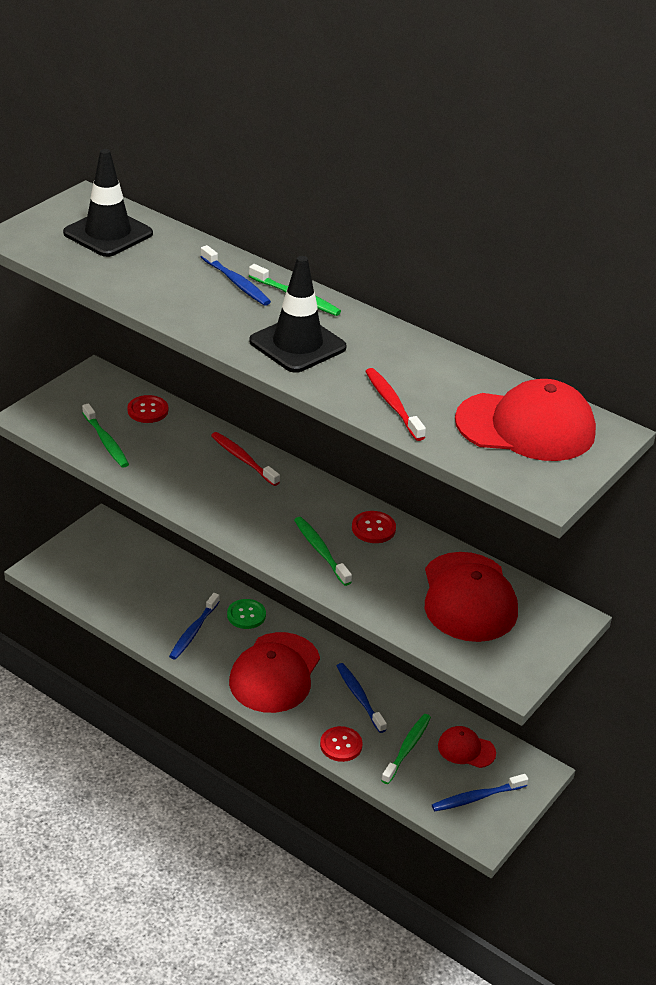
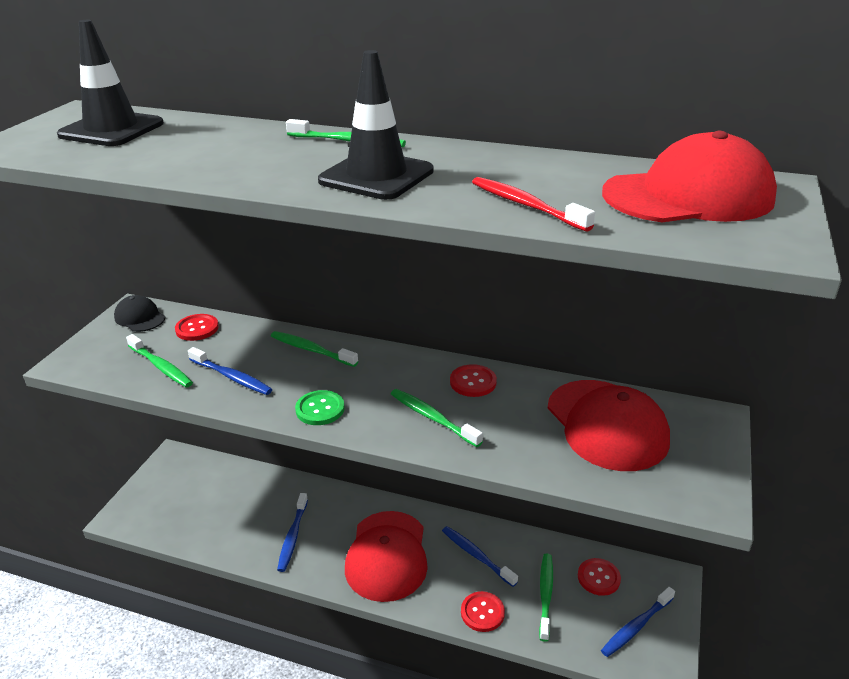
camera: 15 degrees left, 5 degrees down
(99, 385) = (140, 317): none -> black cap
(236, 282) = (275, 142): blue toothbrush -> blue toothbrush (232, 377)
(243, 459) = (311, 350): red toothbrush -> green toothbrush
(246, 615) = (337, 505): green button -> green button (320, 409)
(466, 749) = (598, 578): red cap -> red button

